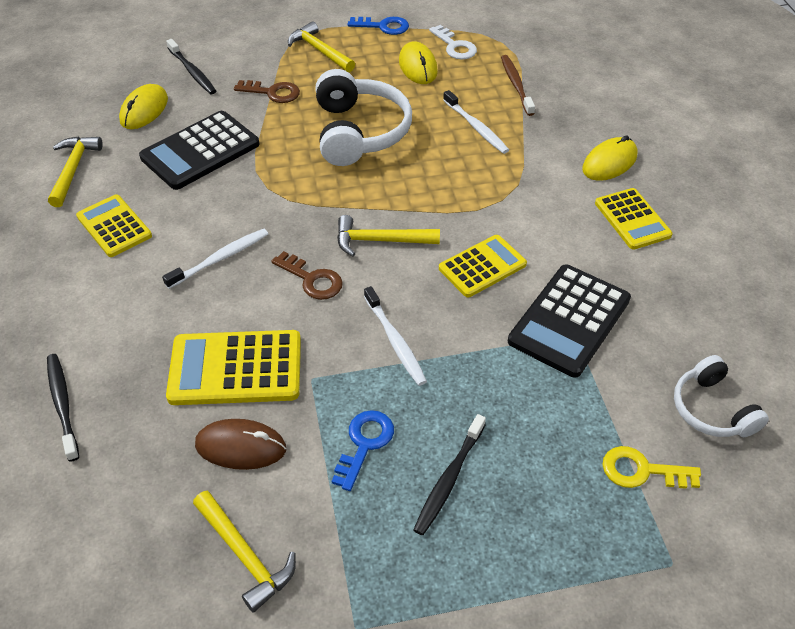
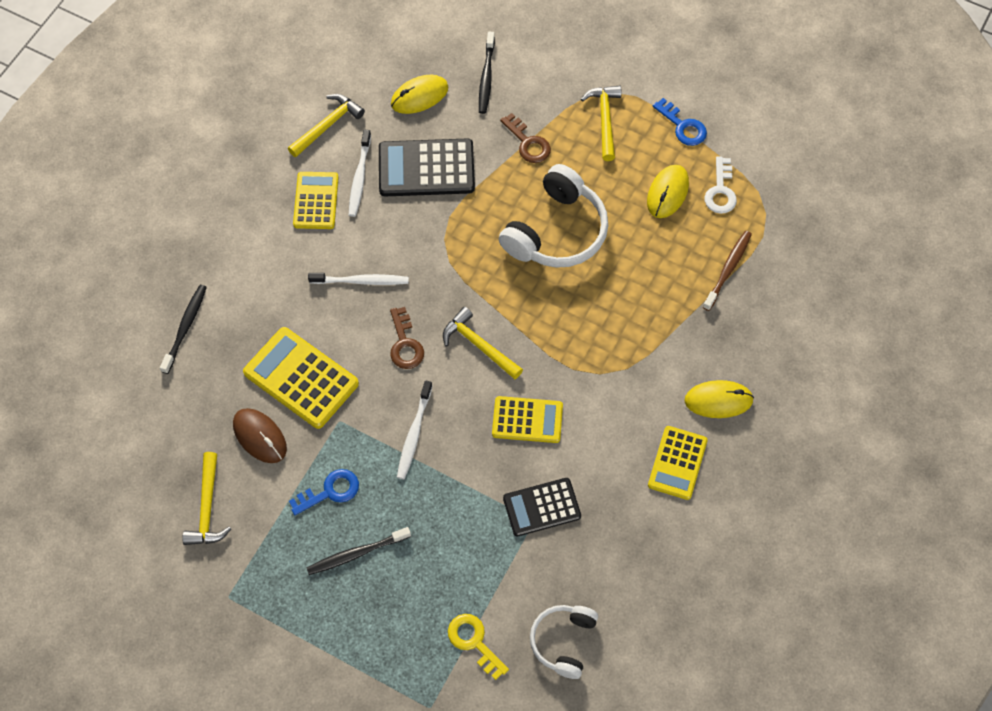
camera: 40 degrees right, 15 degrees up
(476, 128) = (650, 291): white toothbrush -> white toothbrush (359, 178)
(569, 320) = (542, 507): black calculator -> black calculator, size x0.66

